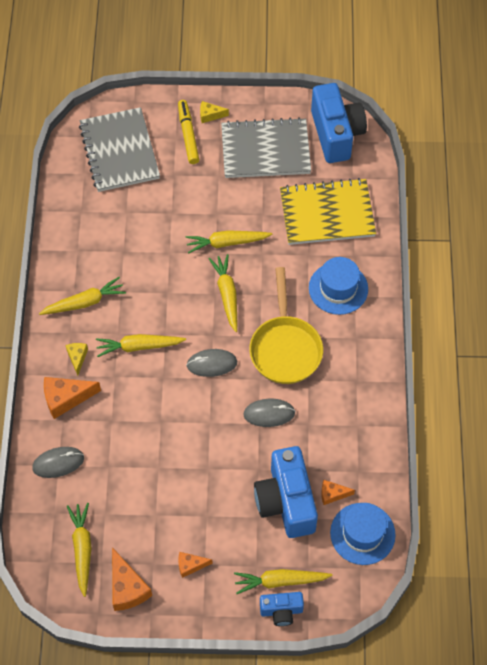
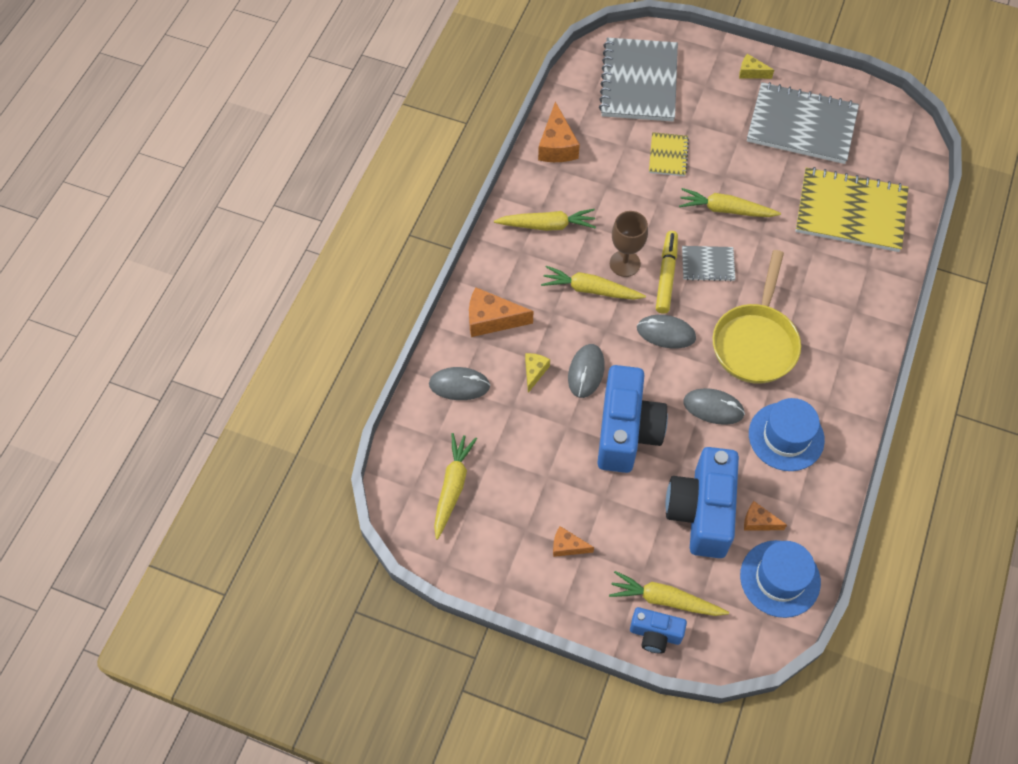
camera: 20 degrees right, 0 degrees up
(77, 358) = (519, 280): yellow cheese -> yellow cheese (534, 372)
(127, 588) = (487, 546): orange cheese -> orange cheese (557, 145)
(158, 417) = (586, 372): none -> grey mouse
(159, 315) = (625, 263): none -> brown goblet
(165, 210) = (668, 155): none -> yellow notebook
(188, 135) = (720, 86): yellow marker -> yellow marker (666, 275)
(227, 294) = (707, 264): yellow carrot -> grey notebook
(336, 134) = (888, 131): blue camera -> blue camera (626, 432)
(338, 288) = (838, 296): blue hat -> blue hat (786, 436)

